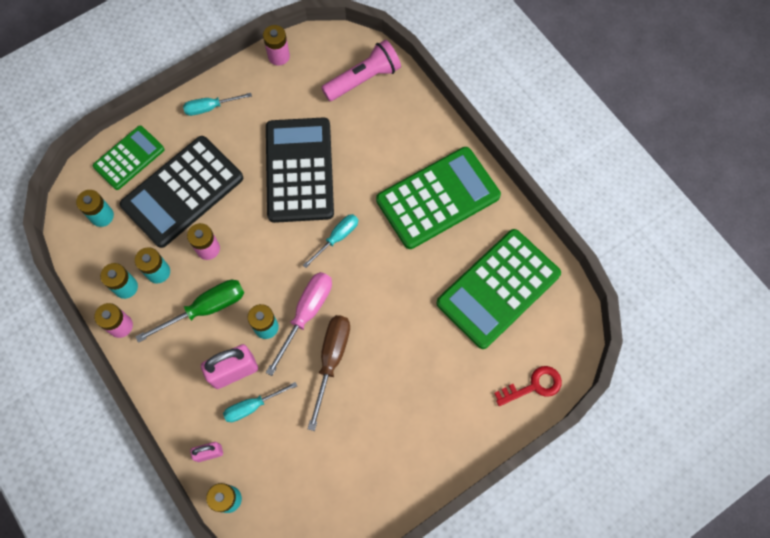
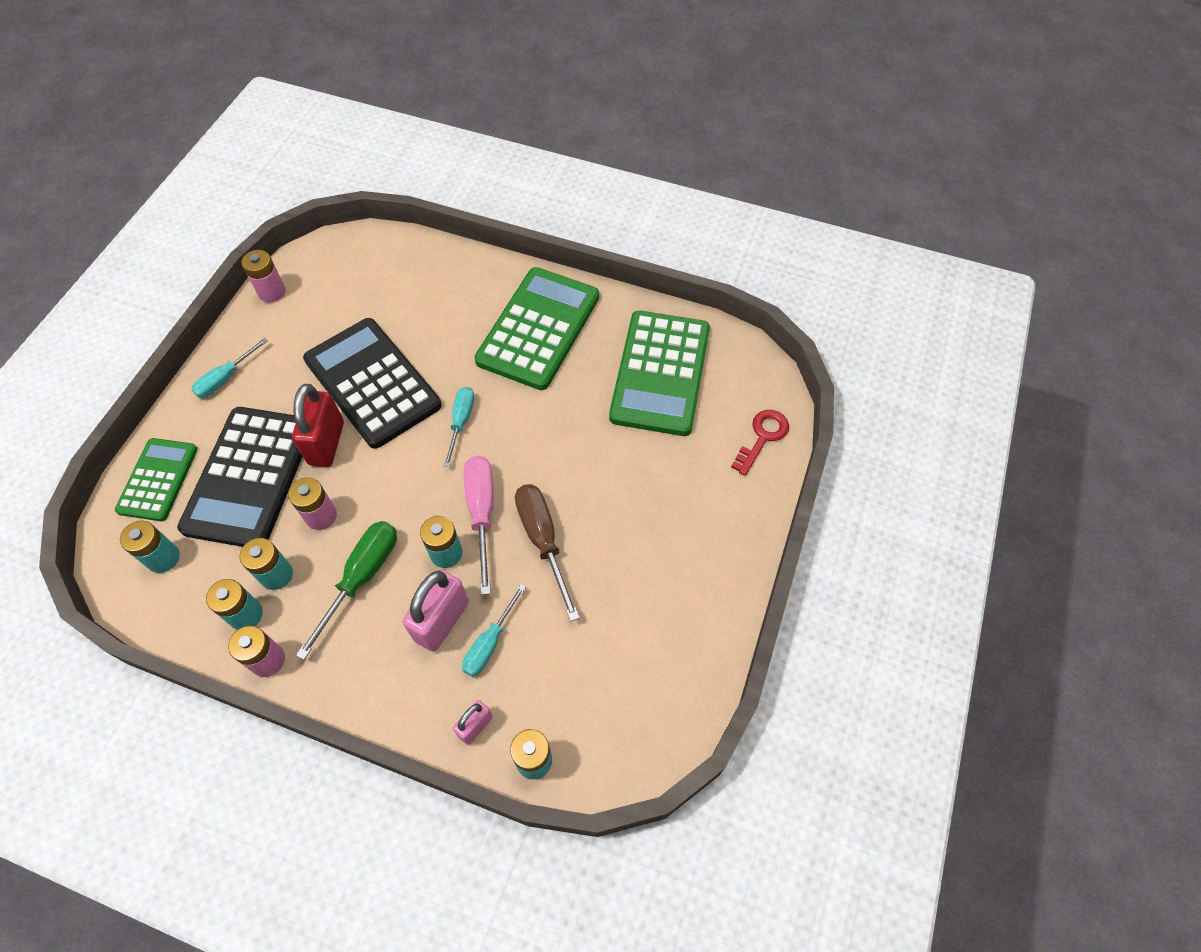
camera: 35 degrees left, 10 degrees down
(243, 198) = (326, 443): none -> red padlock
(363, 79) = (381, 266): pink flashlight -> none

